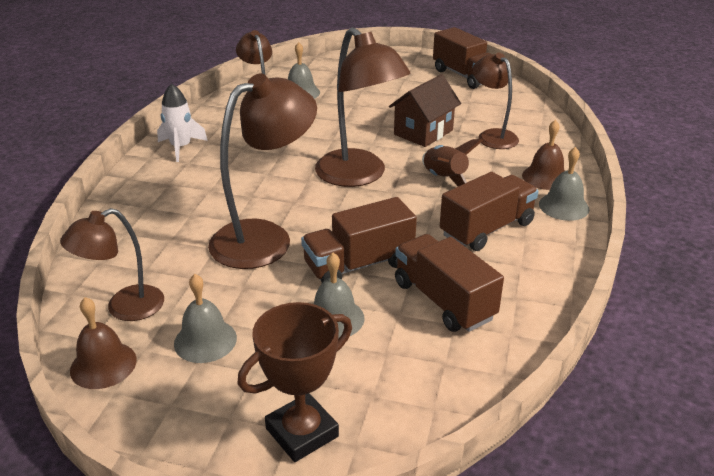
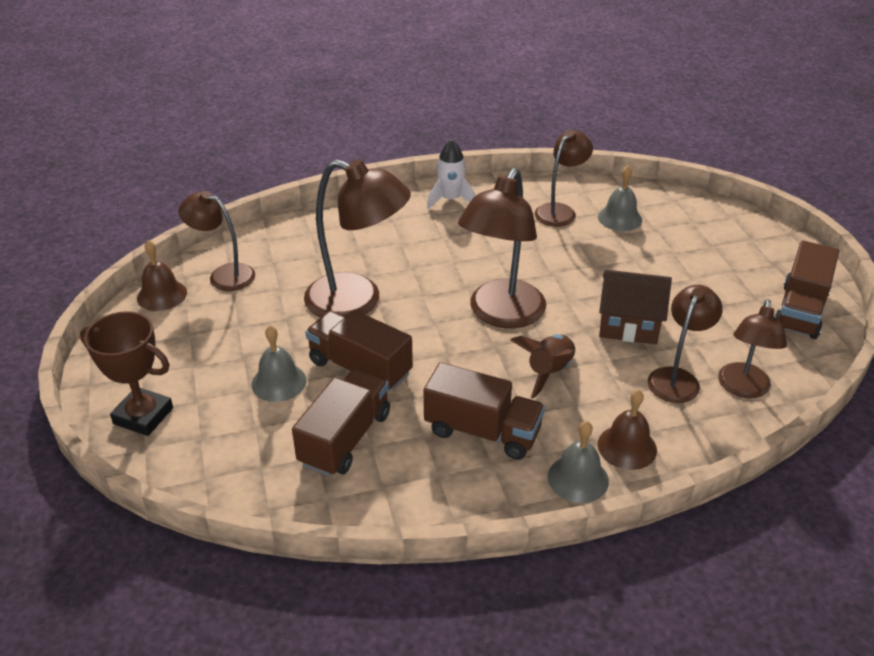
camera: 60 degrees right, 5 degrees up
(205, 340) = (212, 328): grey bell -> none
(520, 119) = (742, 388): none -> brown lamp

